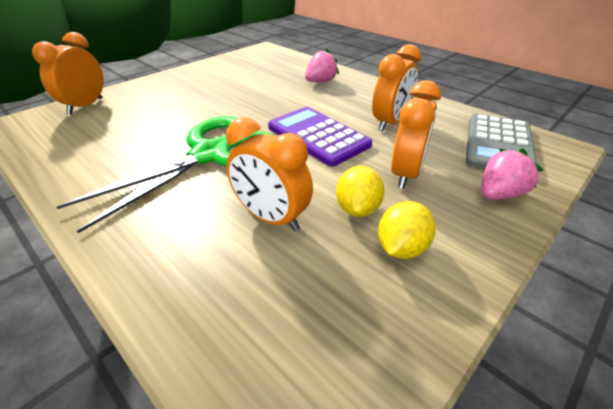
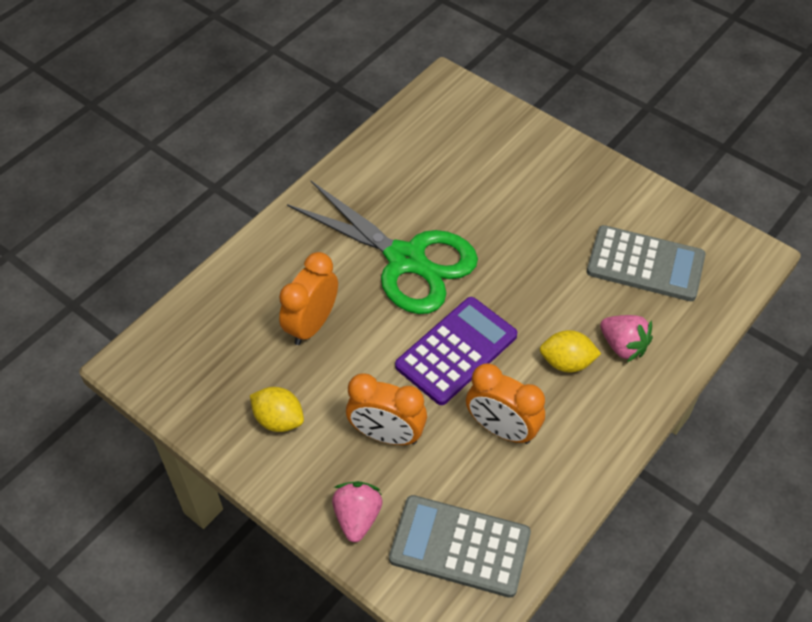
camera: 85 degrees right, 15 degrees up
(86, 106) = (495, 121): orange clock -> none
(259, 71) = (645, 264): none -> grey calculator
(357, 209) = (327, 389): yellow lemon -> yellow lemon (566, 362)
(499, 194) = (357, 517): pink strawberry -> pink strawberry turned 135 degrees counterclockwise

